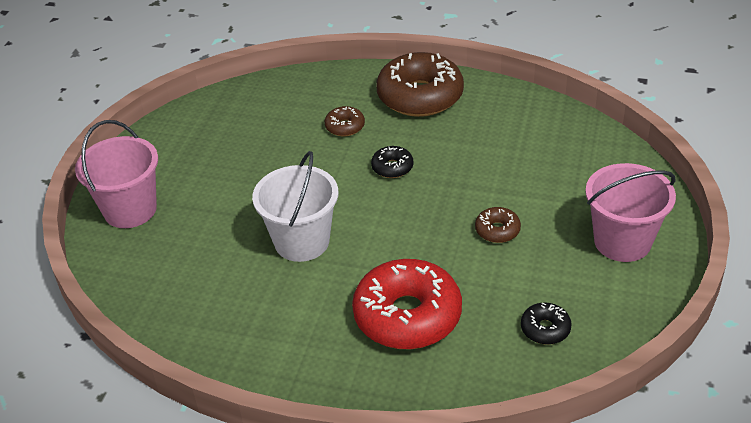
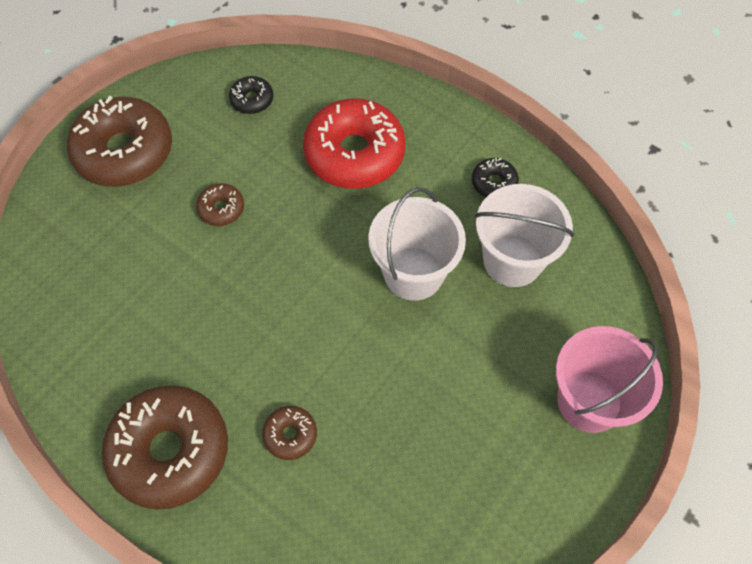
camera: 160 degrees left, 20 degrees up
(217, 279) = (512, 260): none -> white bucket
(392, 167) = (272, 338): black donut -> black donut (494, 183)
(622, 241) = (124, 152): pink bucket -> brown donut

